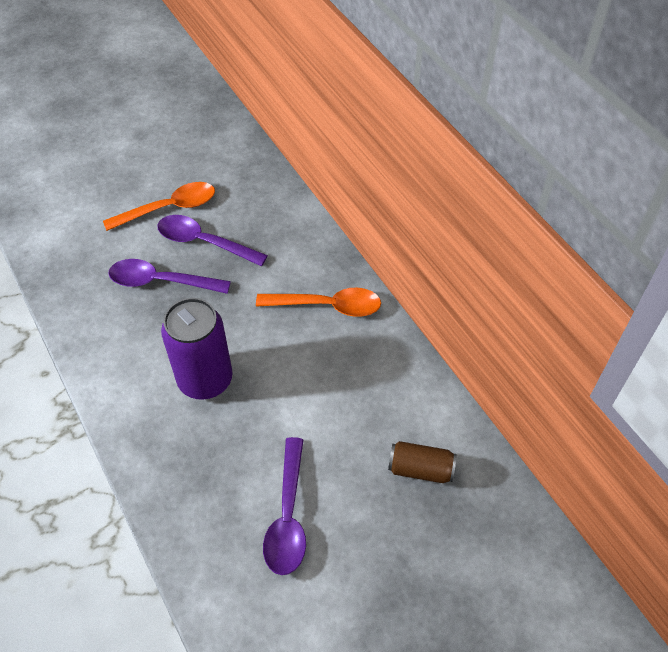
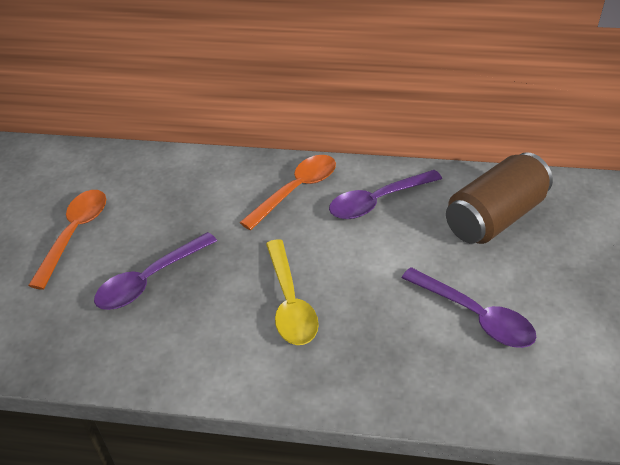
camera: 50 degrees left, 10 degrees down
(204, 242) = (143, 230): purple spoon -> purple spoon (378, 201)
(205, 380) = (290, 302): purple can -> yellow spoon
(420, 469) = (494, 217): brown can -> brown can, size x1.81

